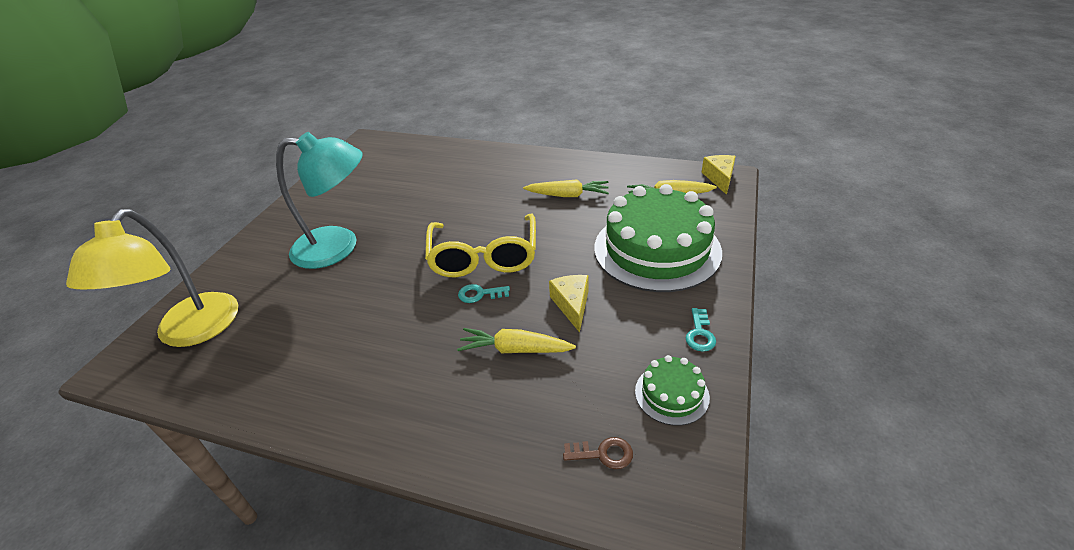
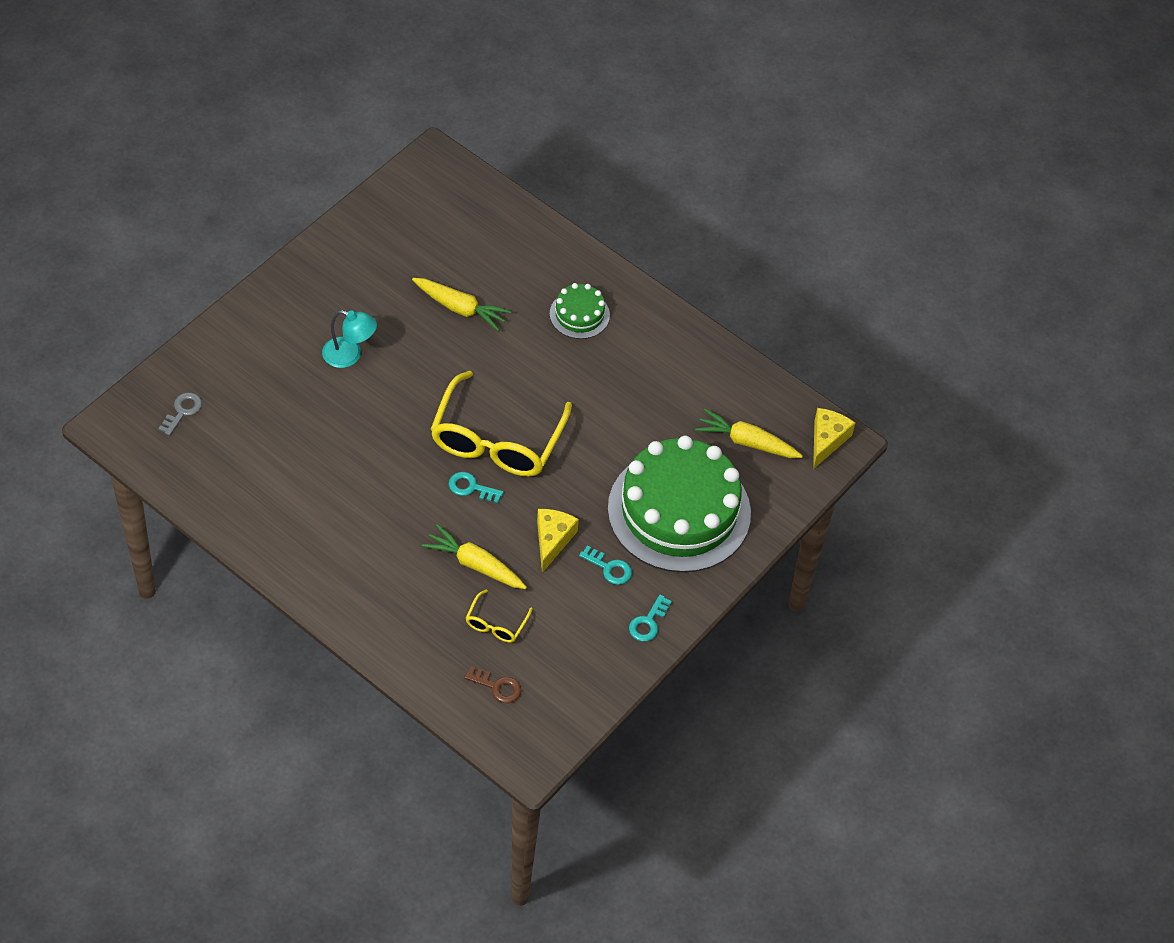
camera: 15 degrees right, 15 degrees up
(190, 332) = (182, 411): yellow lamp -> grey key
(338, 247) = (349, 355): turquoise lamp -> turquoise lamp, size x0.50
(564, 392) = (496, 624): none -> yellow glasses
(568, 195) = (635, 387): yellow carrot -> yellow carrot (460, 308)
(634, 306) = (609, 568): none -> turquoise key
(671, 394) = (583, 664): green cake -> green cake (579, 314)

